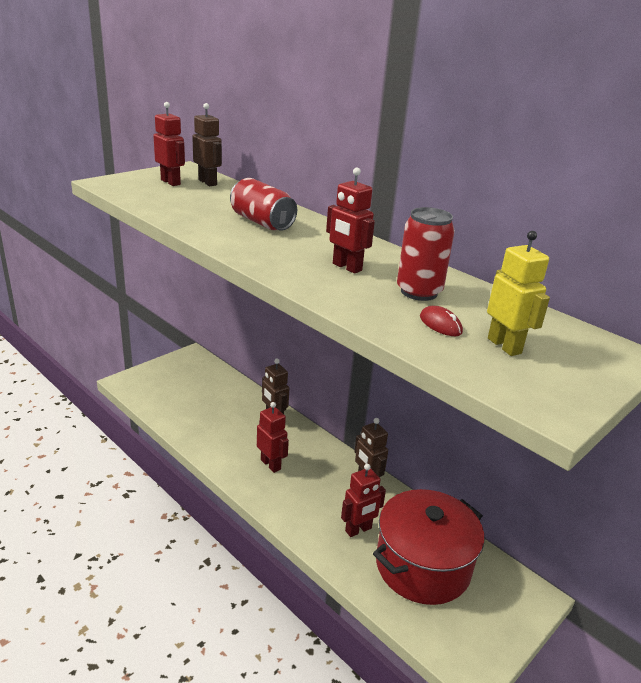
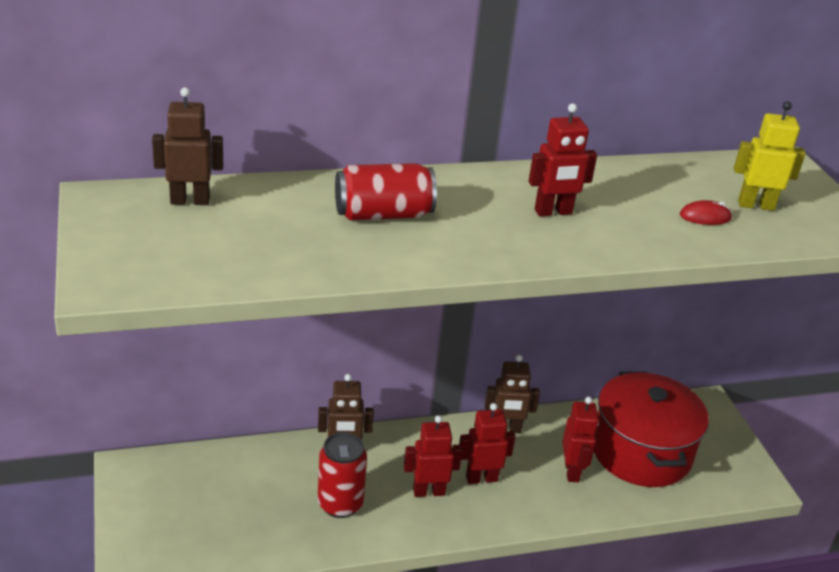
camera: 60 degrees left, 5 degrees up
(171, 182) = (159, 229): red robot -> red robot (481, 478)
(419, 292) = (634, 198): red can -> red can (340, 504)

